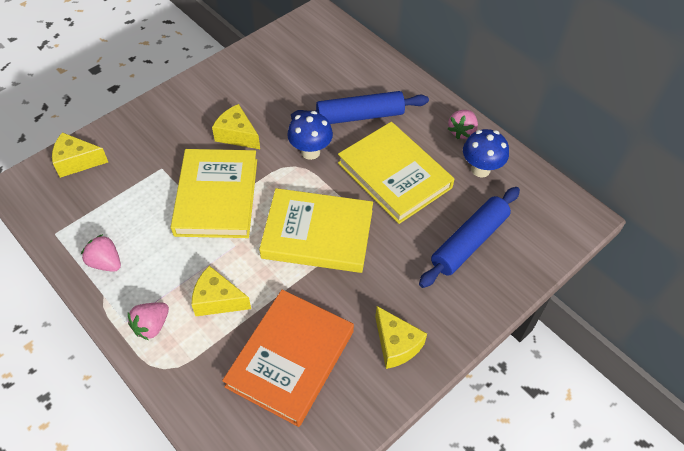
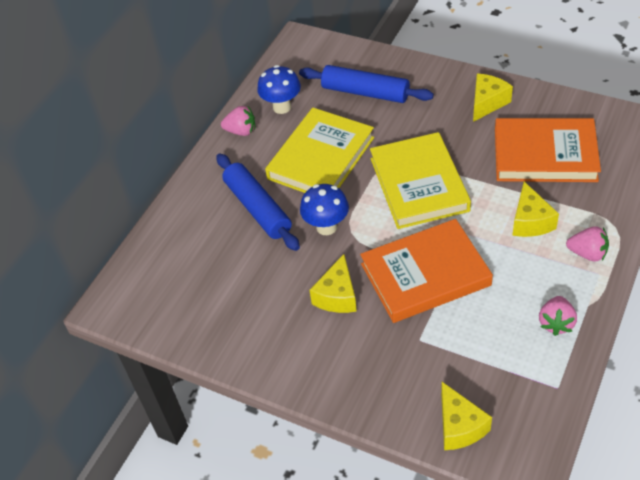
camera: 105 degrees left, 5 degrees down
(216, 197) = (425, 275): yellow book -> orange book

